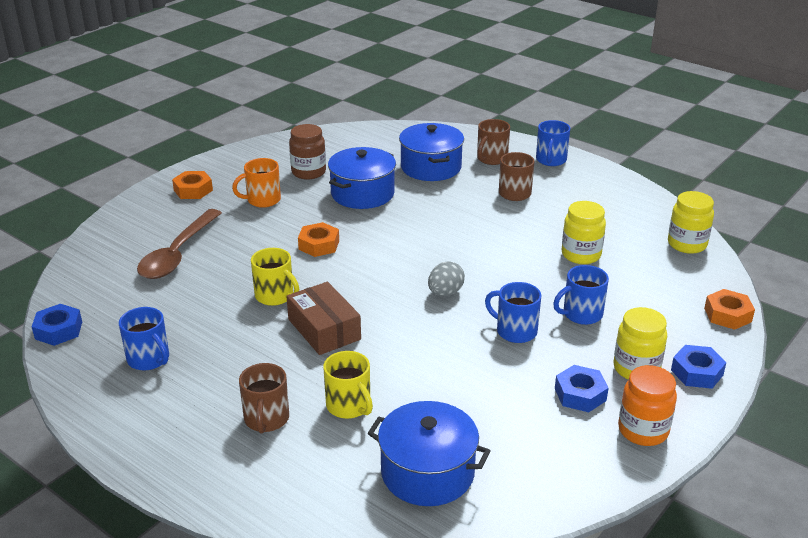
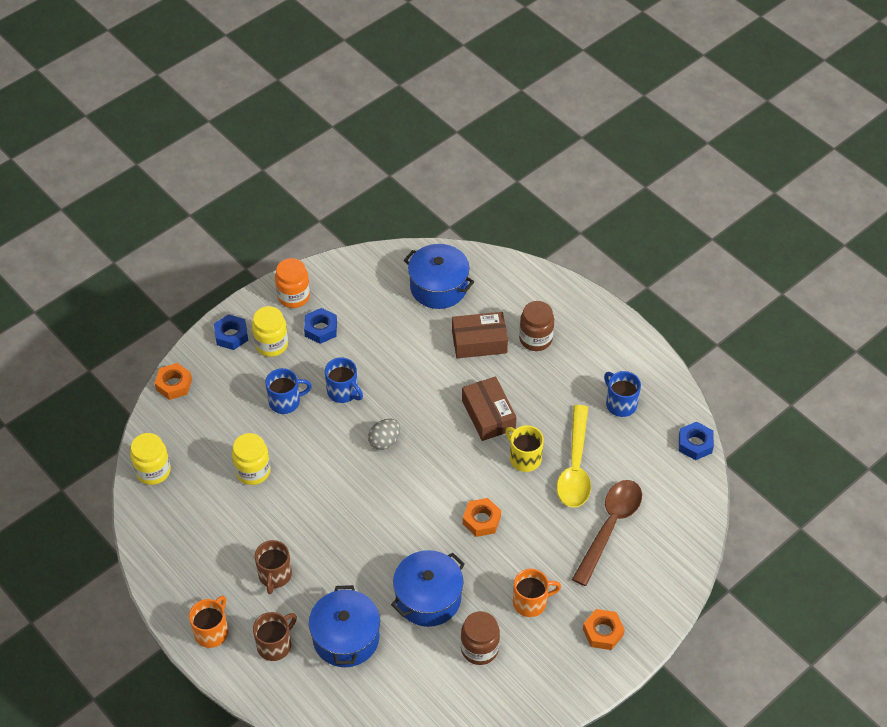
camera: 170 degrees left, 20 degrees up
(214, 295) = (575, 467): none -> yellow spoon
(266, 419) = (535, 339): brown mug -> brown jar
(349, 406) = (479, 342): yellow mug -> brown box
(551, 160) = (212, 631): blue mug -> orange mug

